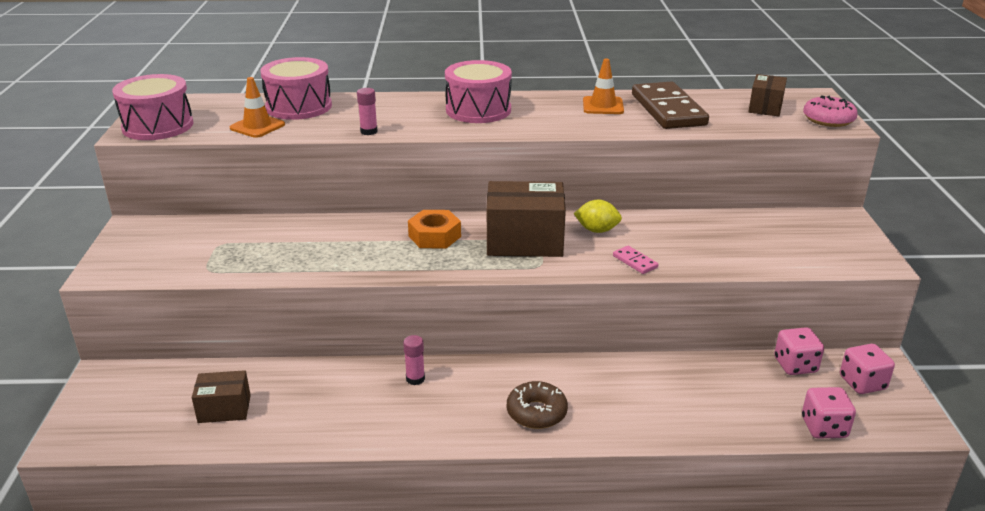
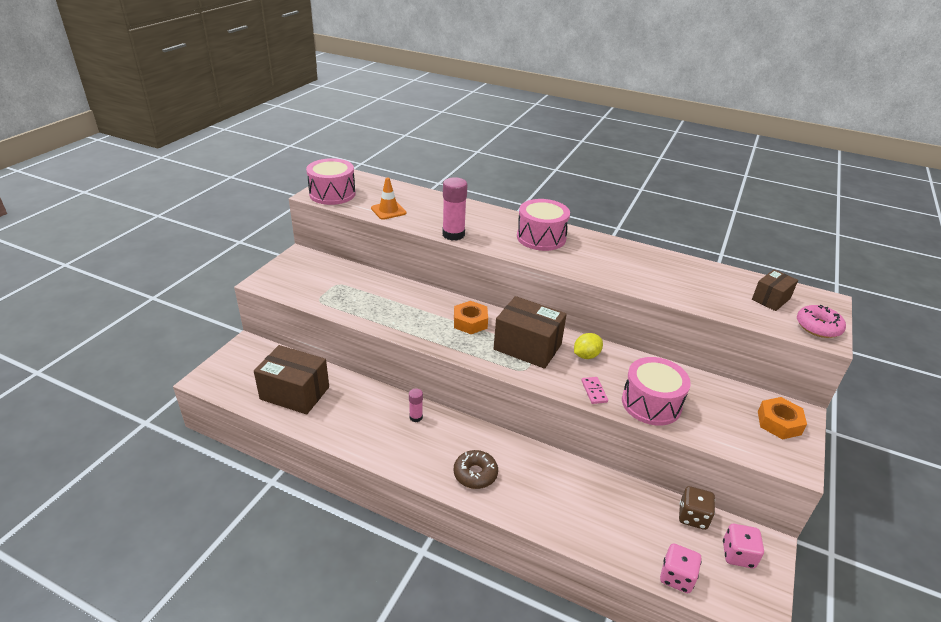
camera: 25 degrees right, 5 degrees up
(224, 409) = (294, 393): brown box -> brown box, size x1.77
(299, 106) = (425, 201): pink drum -> pink drum (651, 403)
(369, 131) = (453, 234): pink glue stick -> pink glue stick, size x1.84
(597, 230) = (586, 355): yellow lemon -> yellow lemon turned 75 degrees counterclockwise
(603, 106) = (636, 260): orange traffic cone -> none
(668, 110) = (685, 278): brown domino -> none
(795, 365) = (693, 517): pink dice -> brown dice
(834, 232) = (779, 423): none -> orange nut

